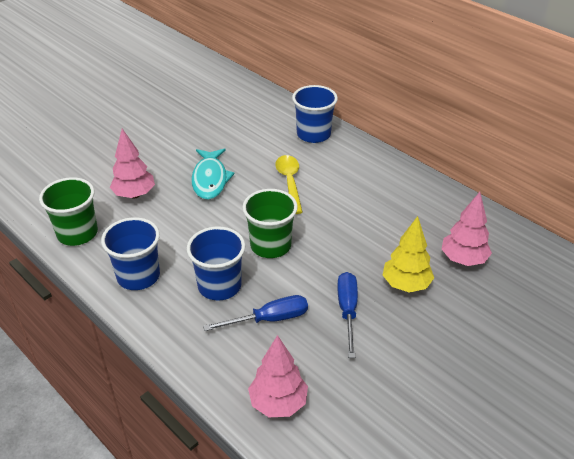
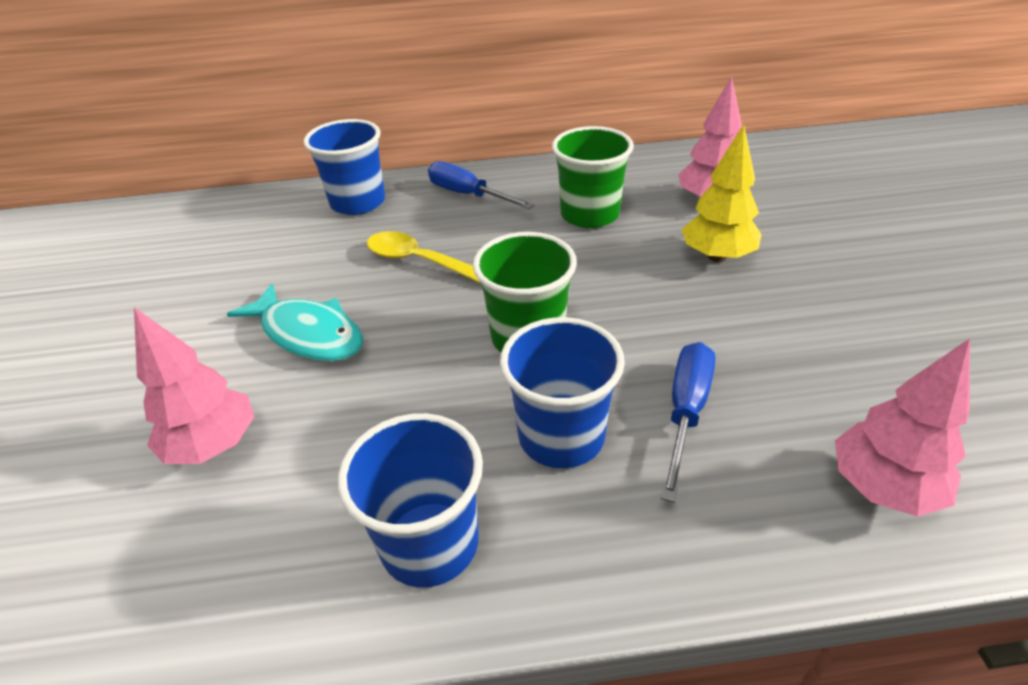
camera: 50 degrees left, 0 degrees up
(77, 233) = (197, 595): green cup -> green cup (589, 214)
(347, 311) = (728, 325): blue screwdriver -> blue screwdriver (468, 195)

